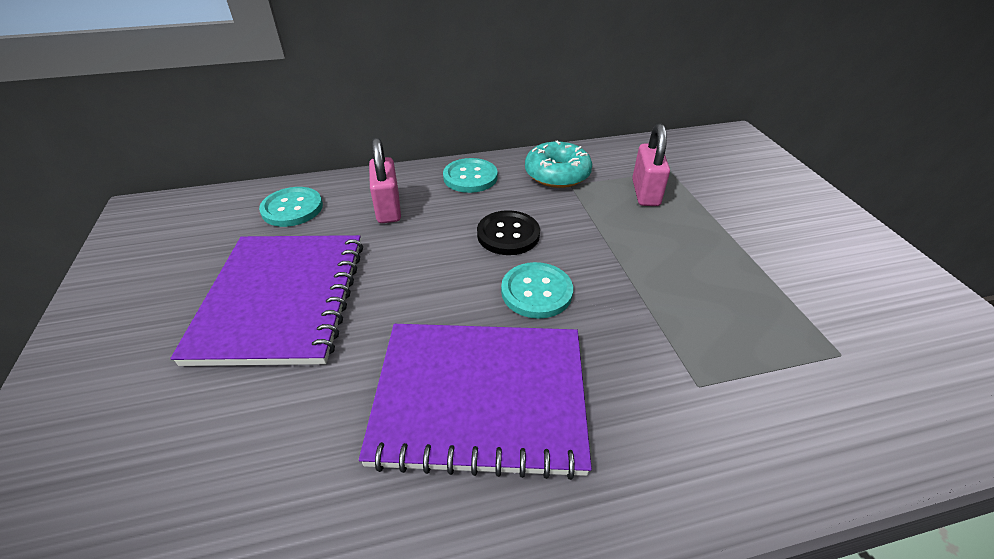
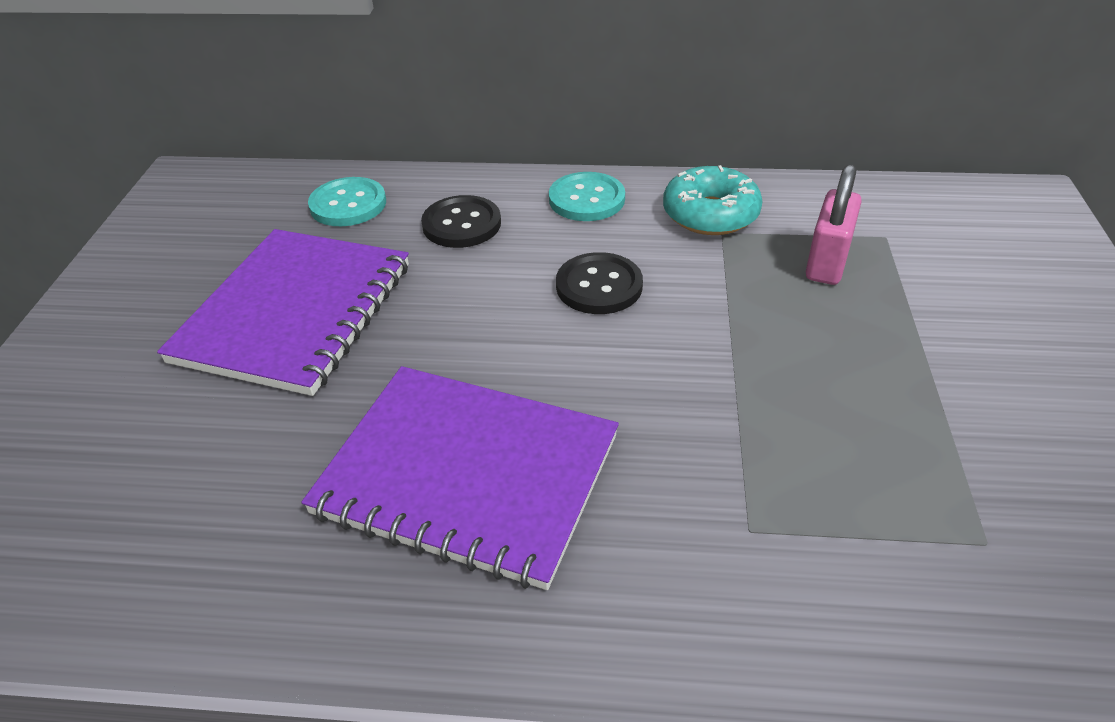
camera: 20 degrees right, 0 degrees up
(388, 208) = (461, 224): pink padlock -> black button
(536, 292) = (598, 367): turquoise button -> none

